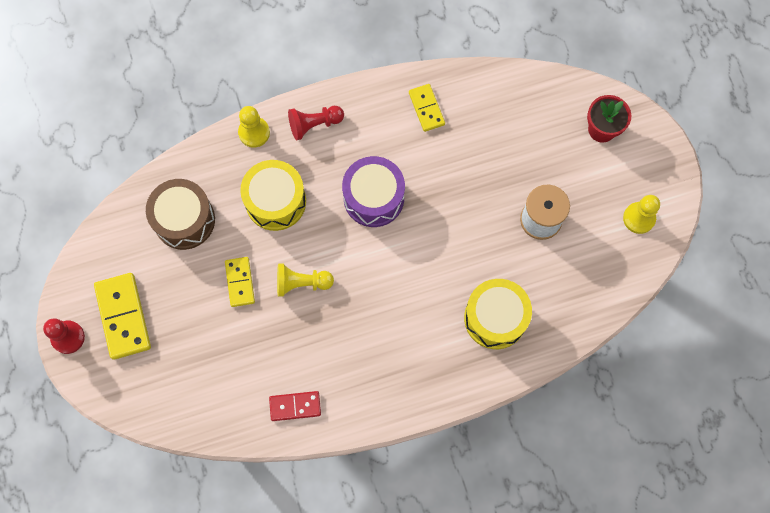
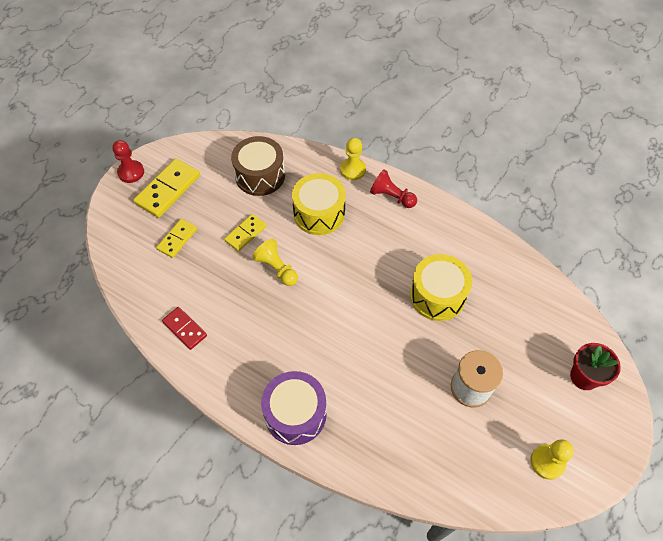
camera: 50 degrees right, 15 degrees down
(373, 198) = (377, 266): purple drum -> purple drum (295, 414)
(426, 108) = (471, 251): yellow domino -> yellow domino (177, 239)
(495, 318) = (365, 414): yellow drum -> yellow drum (437, 295)

